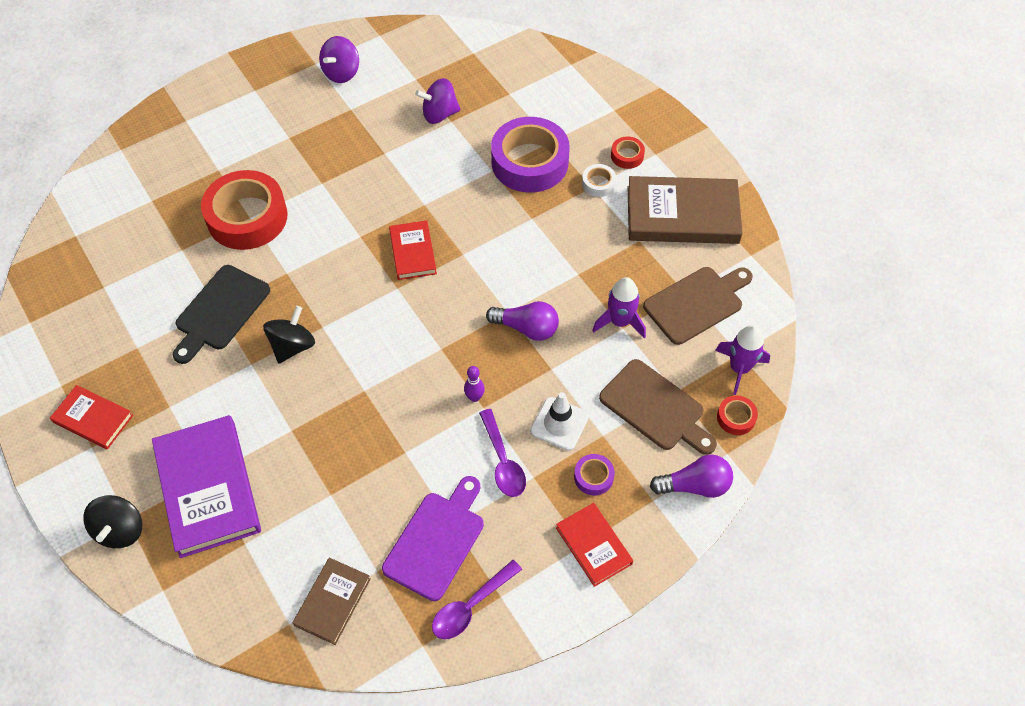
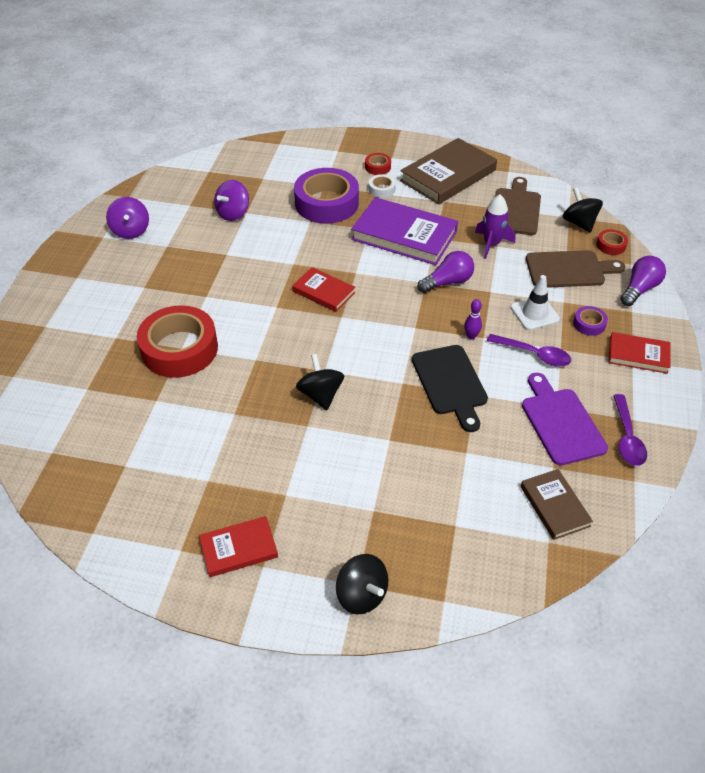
camera: 45 degrees left, 10 degrees down
(208, 488) = (385, 516): purple book -> purple book (404, 235)
(220, 311) = (240, 413): black cutting board -> black cutting board (450, 383)
(739, 368) = (579, 223): purple rocket -> black spinning top

